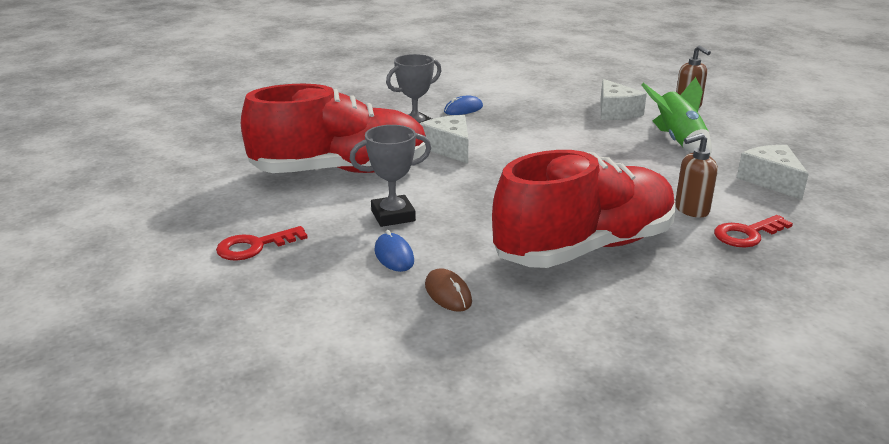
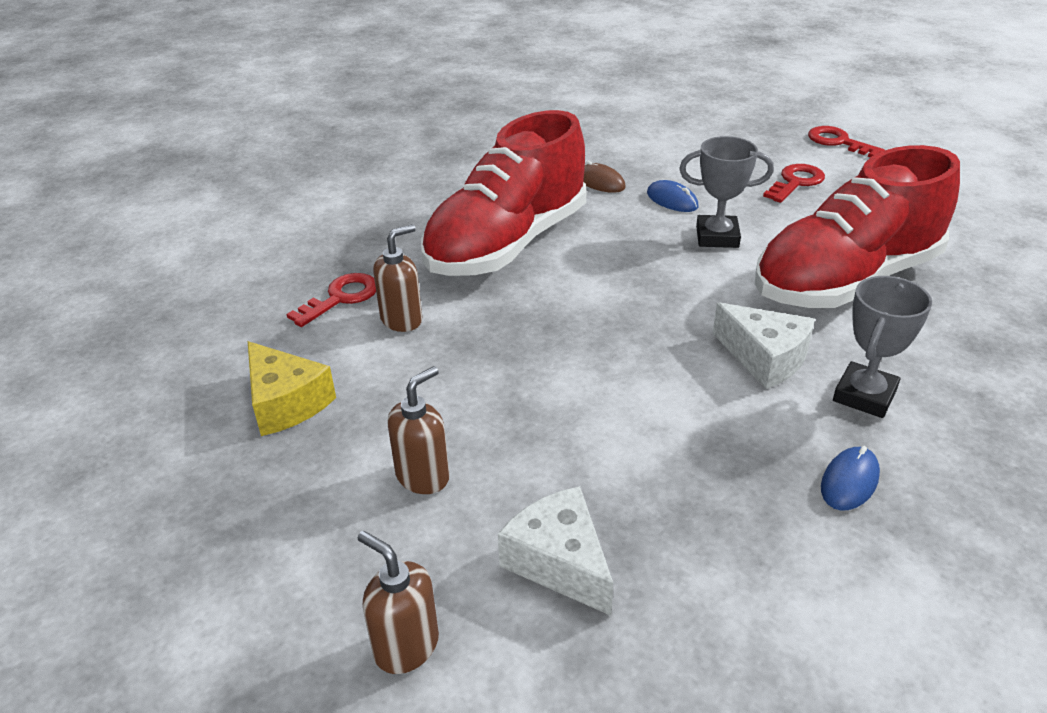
camera: 160 degrees right, 10 degrees up
(131, 281) = (838, 142): none -> red key
(393, 216) = (717, 237): grey trophy -> grey trophy turned 45 degrees clockwise
(678, 141) = (423, 476): green rocket -> brown soap dispenser
(771, 181) = (286, 403): white cheese -> yellow cheese

